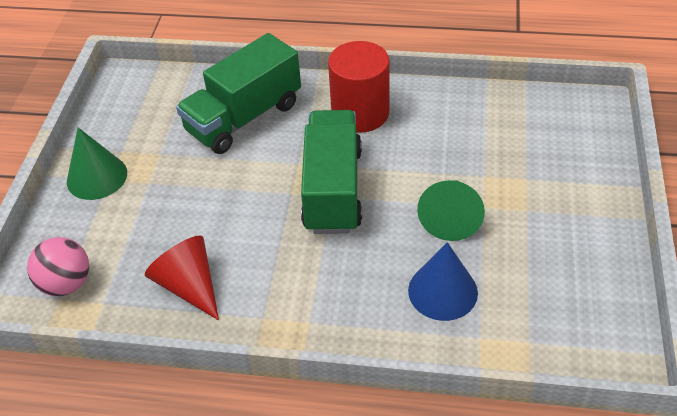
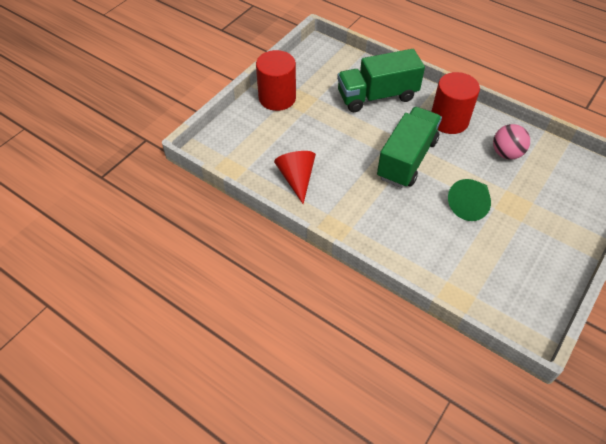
camera: 25 degrees right, 5 degrees up
(66, 283) = (233, 150): pink ball -> pink ball (506, 153)
(97, 177) = (277, 98): green cone -> red cylinder
(442, 291) = (440, 245): blue cone -> none

